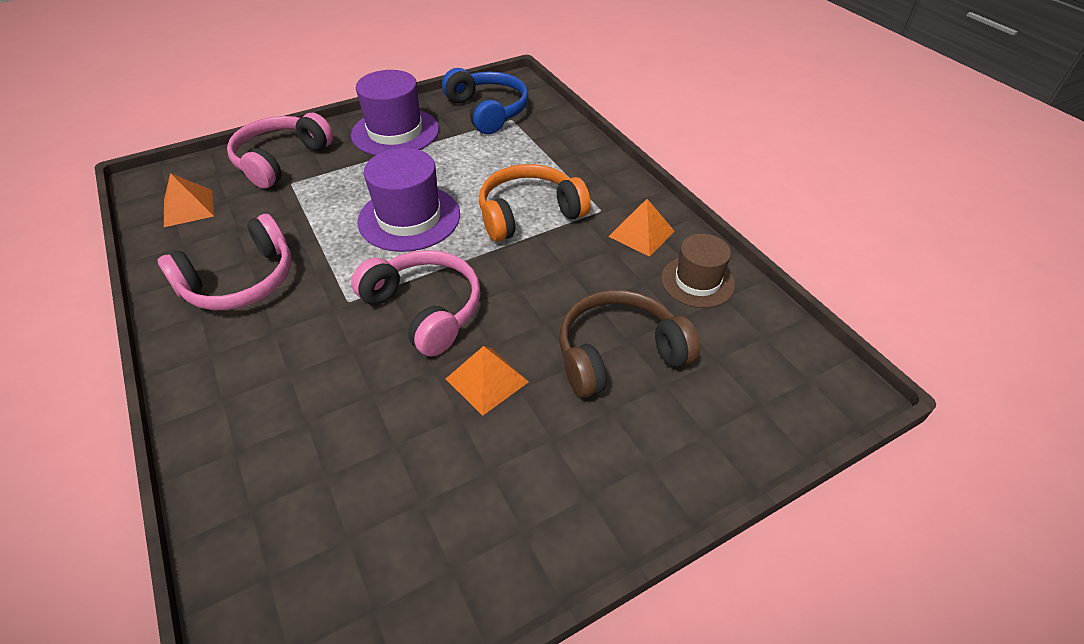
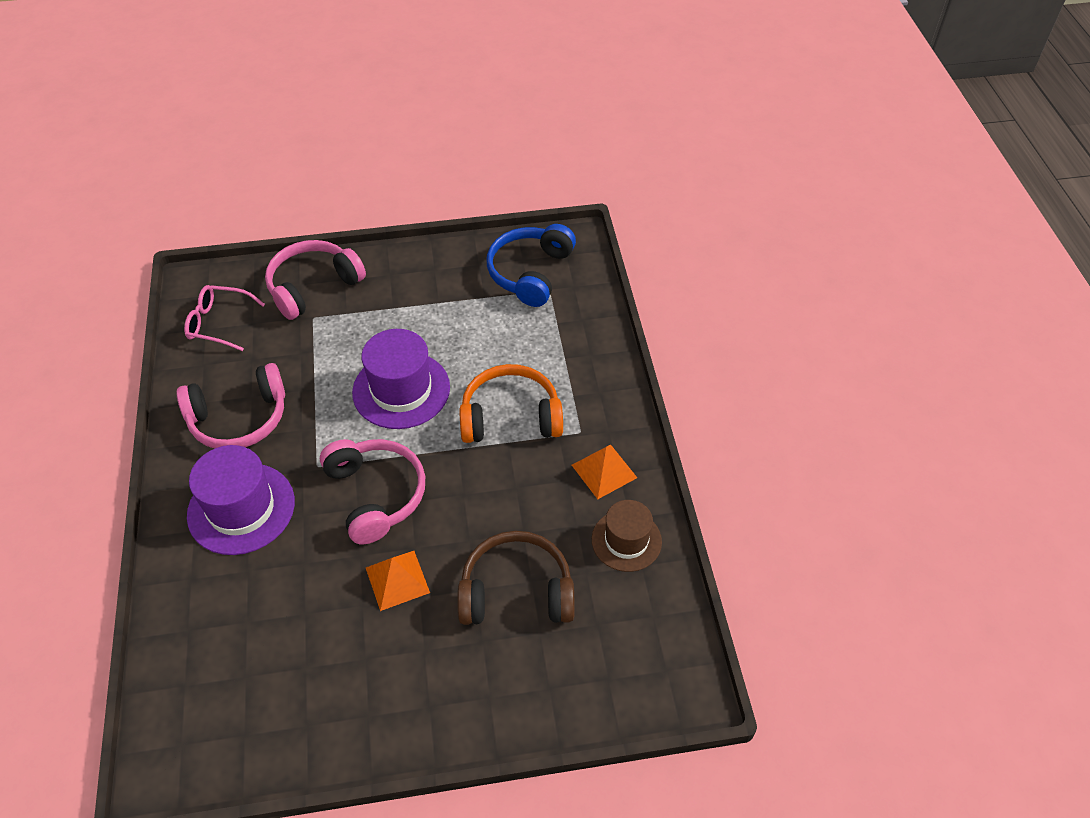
camera: 20 degrees right, 5 degrees up
(188, 208) = (219, 323): orange pyramid -> pink glasses
(395, 132) = (429, 278): purple hat -> purple hat (241, 508)
(488, 111) = (530, 273): blue headphones -> blue headphones turned 150 degrees counterclockwise

